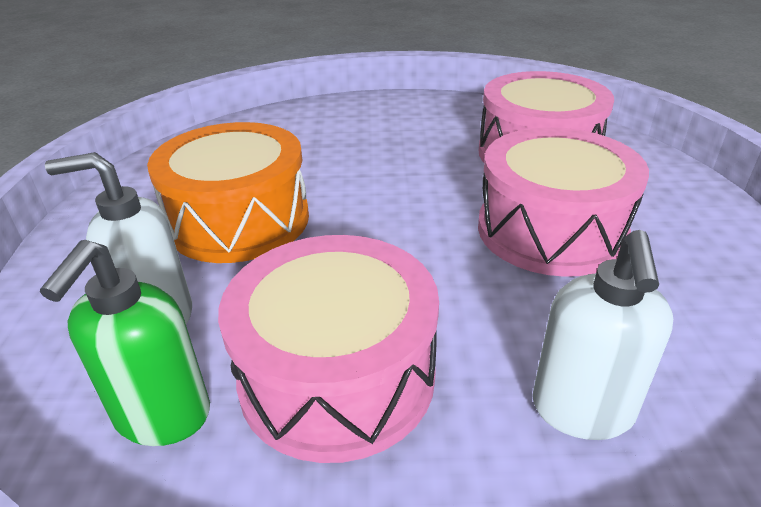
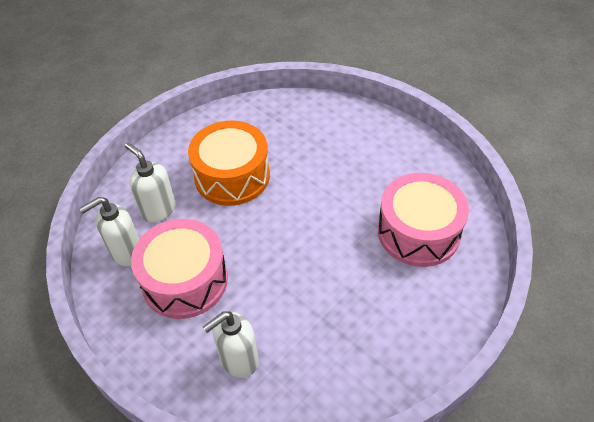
camera: 45 degrees right, 15 degrees up
(162, 416) = (126, 252): green soap dispenser -> white soap dispenser
(551, 230) = (347, 282): pink drum -> none

